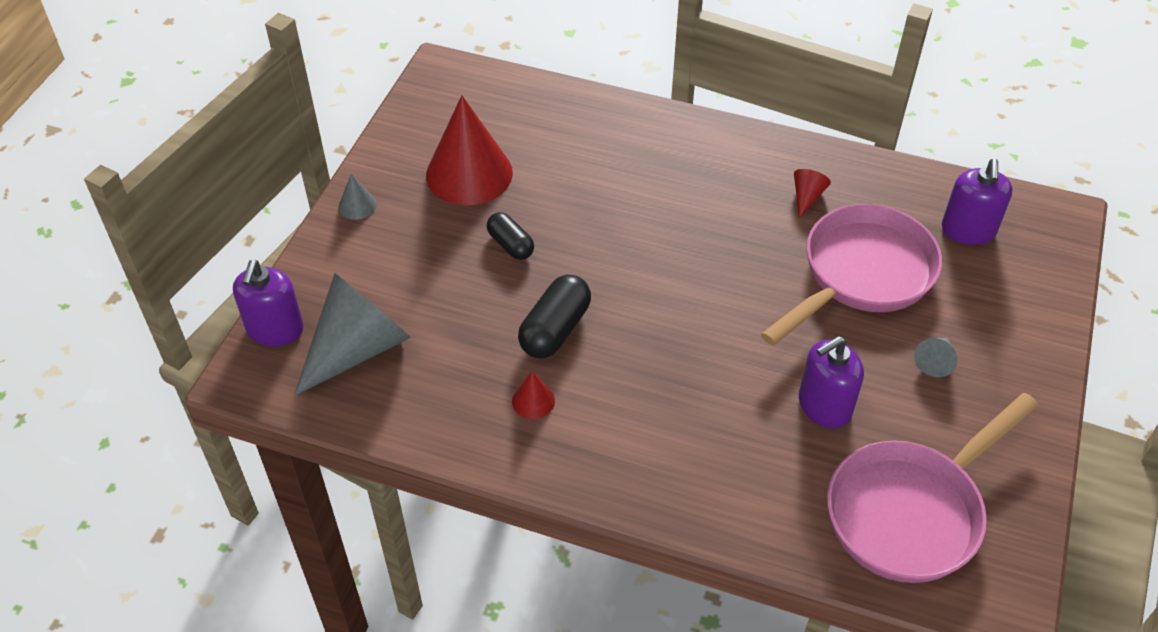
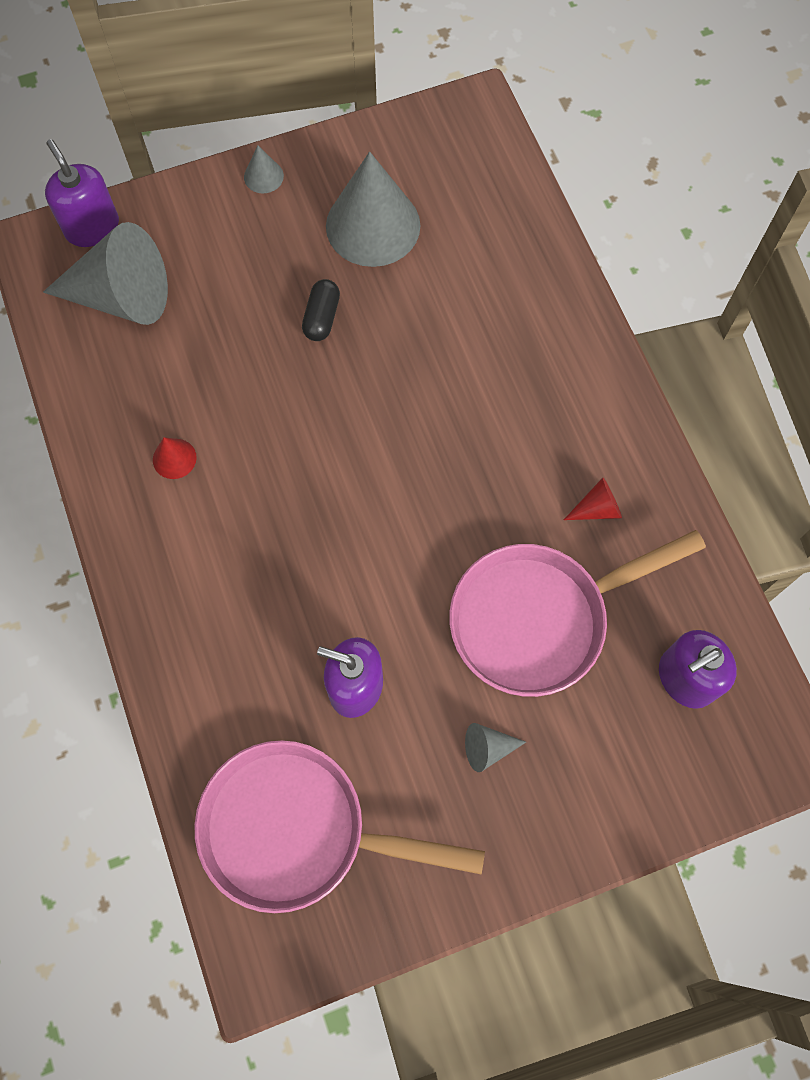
camera: 50 degrees right, 20 degrees up
(275, 329) = (92, 227): purple soap dispenser -> purple soap dispenser turned 90 degrees clockwise
(469, 173) = (373, 225): red cone -> grey cone
(555, 329) = (260, 419): black capsule -> none
(861, 275) = (539, 619): pink pan -> pink pan turned 150 degrees clockwise

